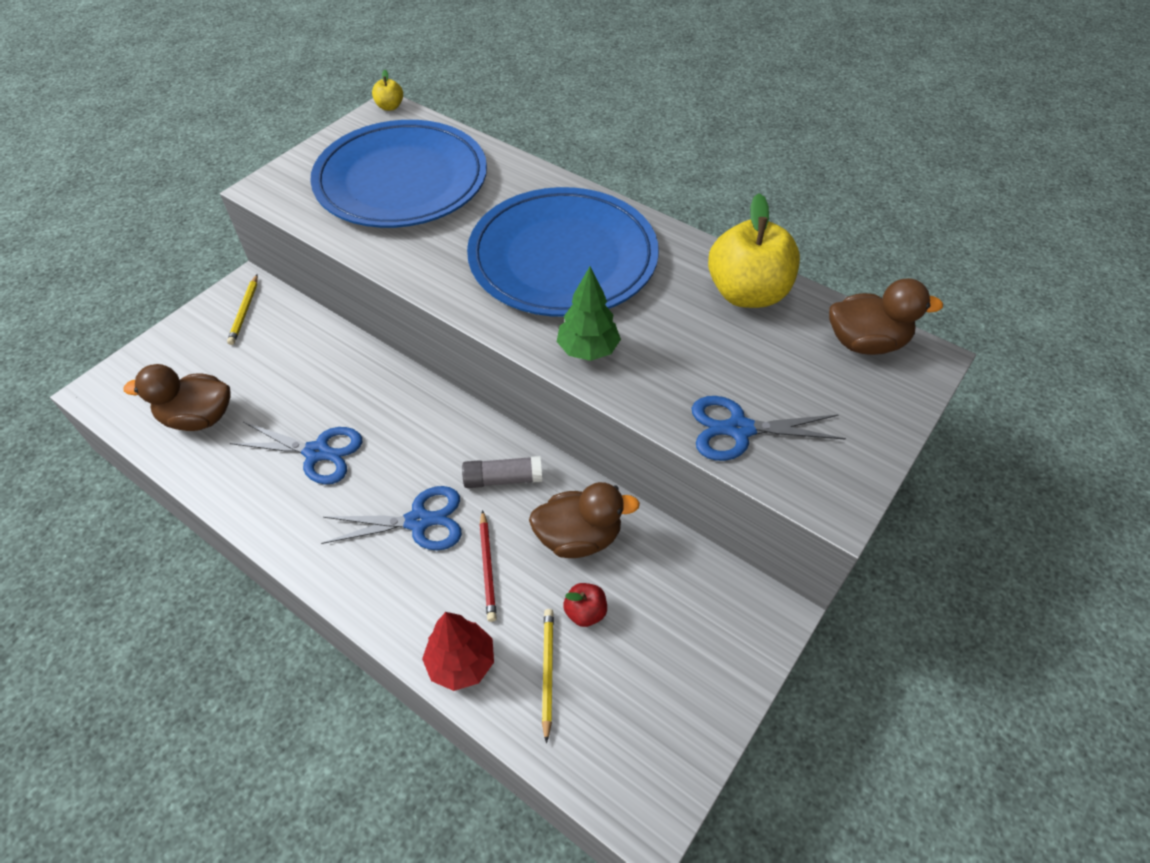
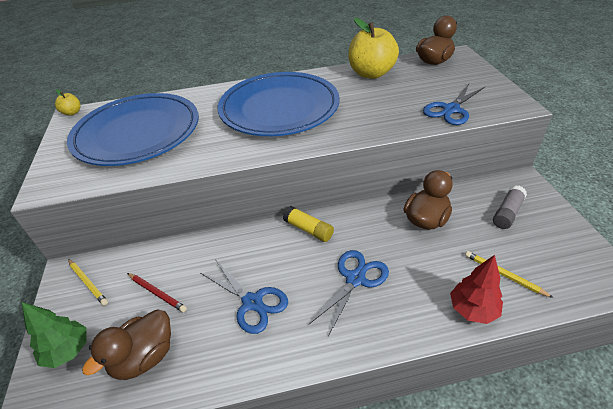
camera: 45 degrees left, 10 degrees down
(317, 452) = (252, 302): blue scissors -> blue scissors turned 75 degrees clockwise
(458, 430) = (308, 229): none -> yellow glue stick
(488, 567) = (415, 265): red pencil -> red pencil (157, 293)
(503, 479) = (361, 228): grey glue stick -> grey glue stick (507, 213)
(585, 612) = (476, 241): red apple -> none
(588, 350) = (352, 128): green tree -> green tree (68, 351)

